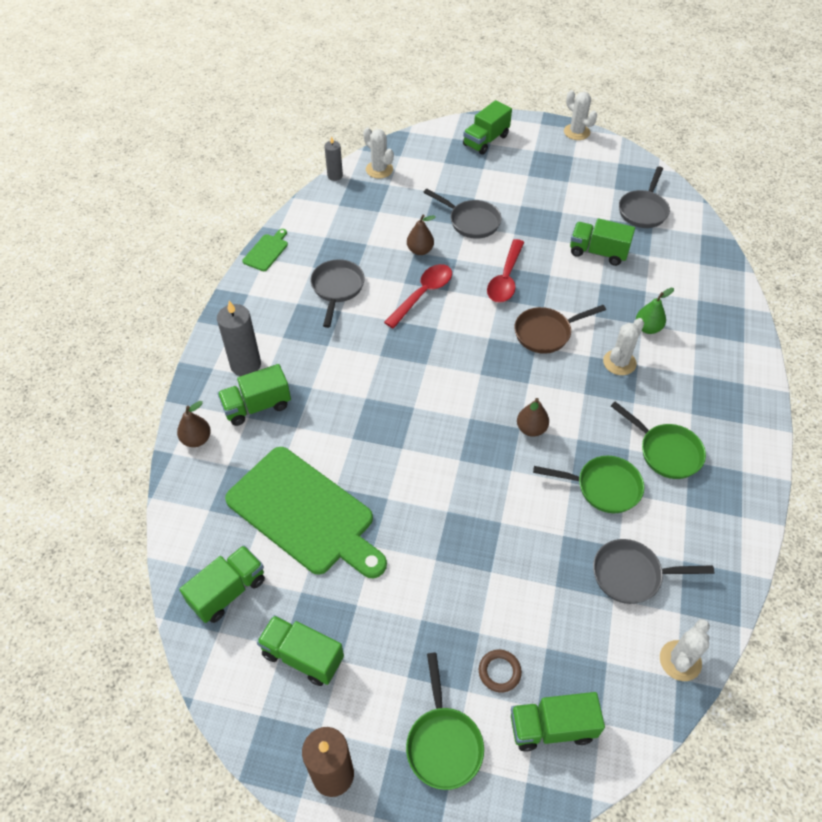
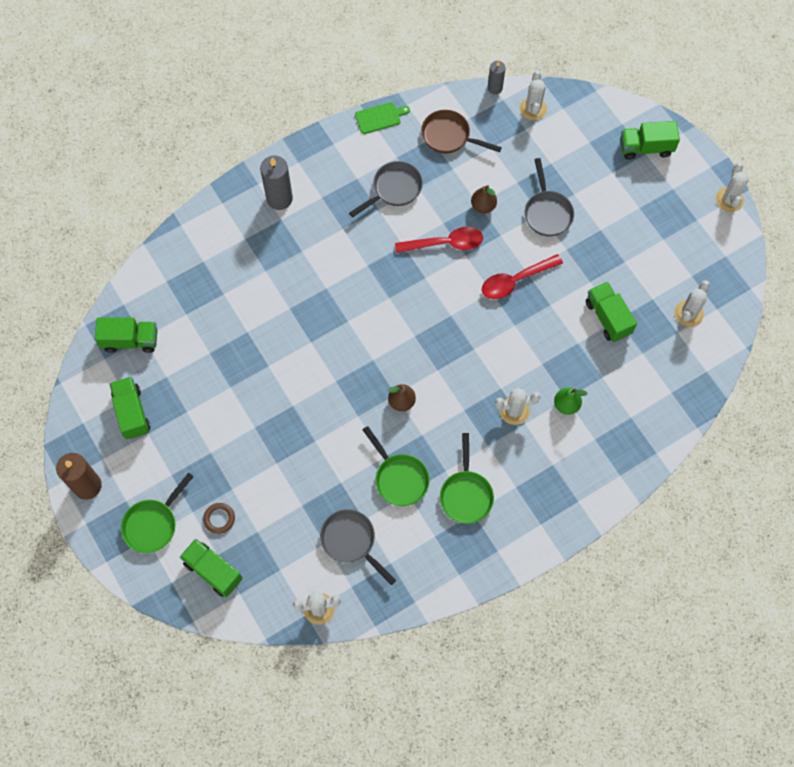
camera: 45 degrees right, 15 degrees up
(197, 439) = (202, 227): brown pear -> none
(257, 406) = (257, 235): green truck -> none
(305, 513) = (214, 332): green cutting board -> none
(546, 333) = (492, 346): brown pan -> brown pan (449, 136)
(643, 210) = (688, 313): grey pan -> white cactus

